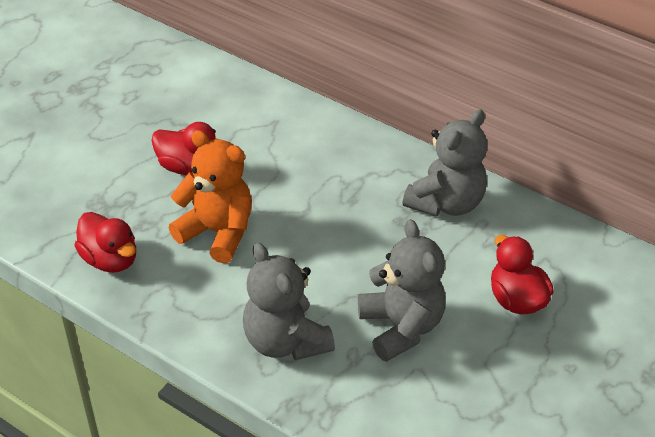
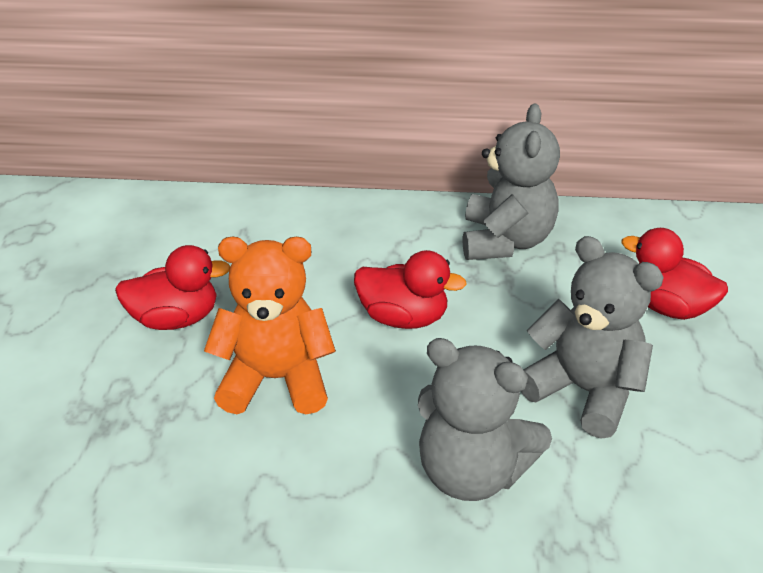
camera: 30 degrees left, 5 degrees down
(110, 259) = (156, 477): red duck -> red duck (403, 317)

